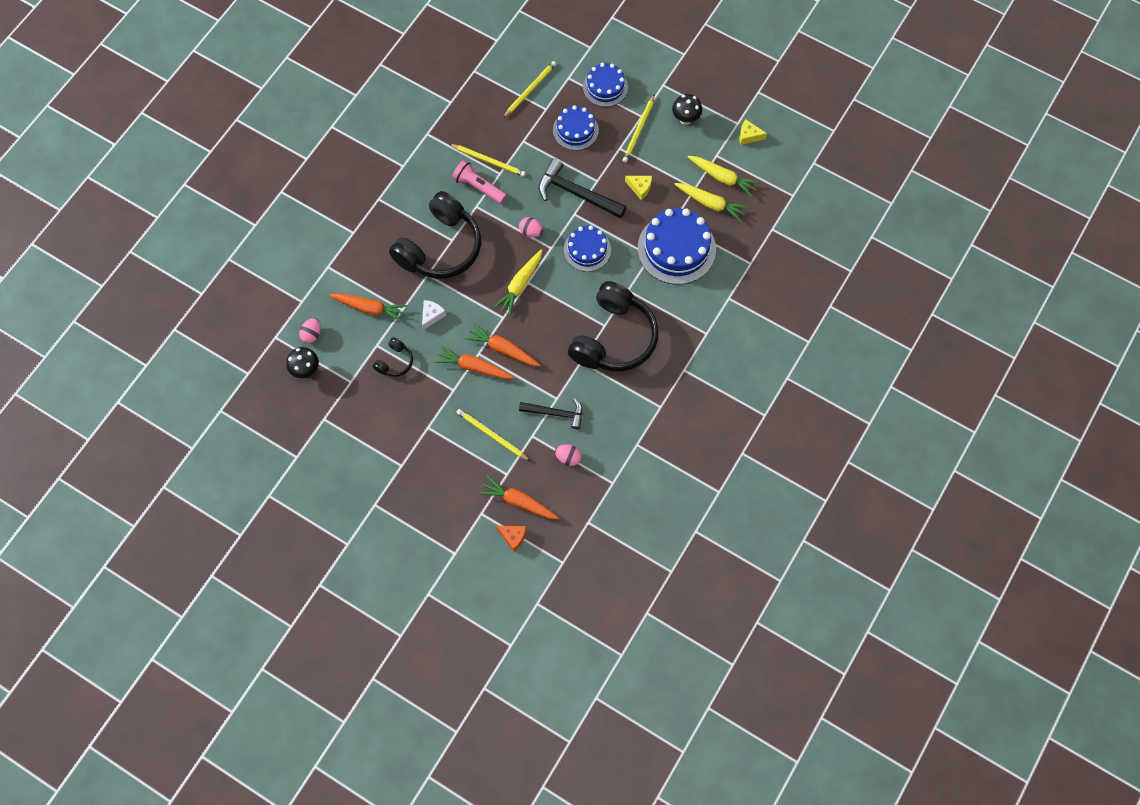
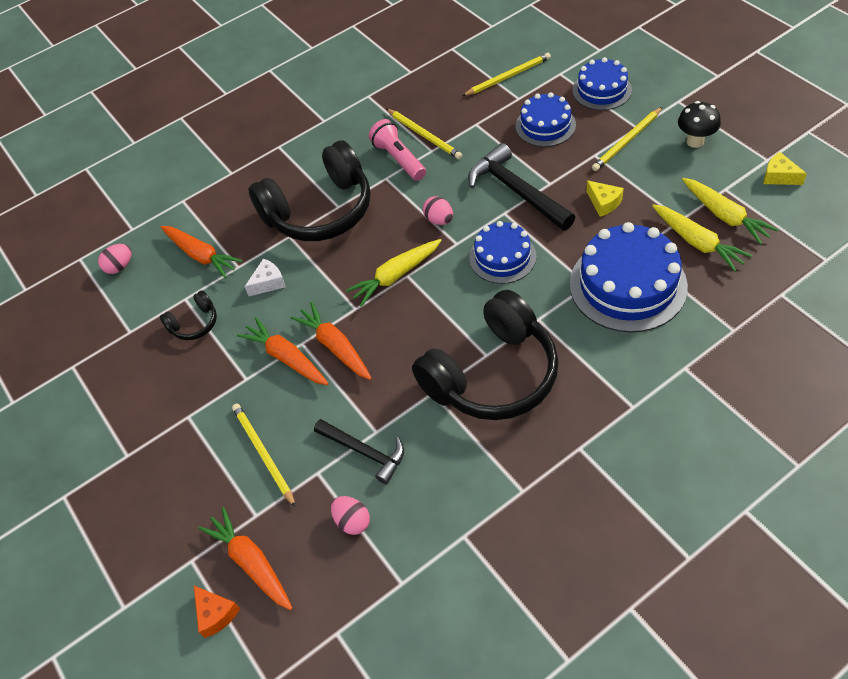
camera: 30 degrees right, 15 degrees down
(306, 370) = (88, 304): black mushroom -> none

